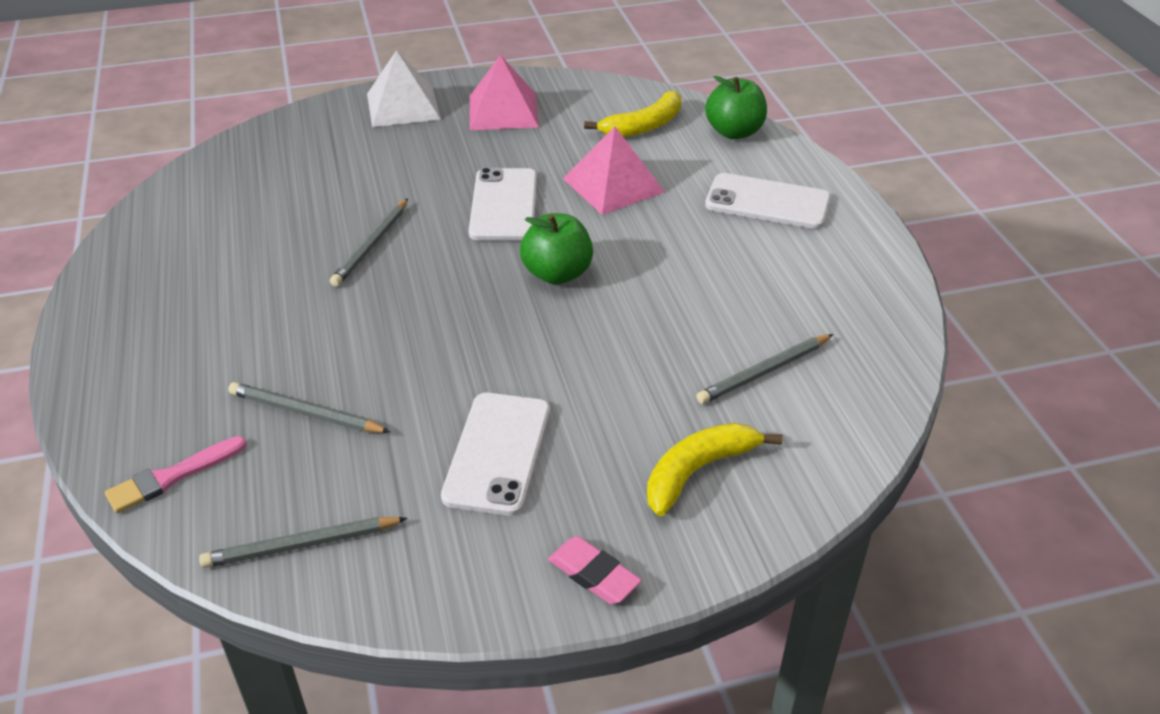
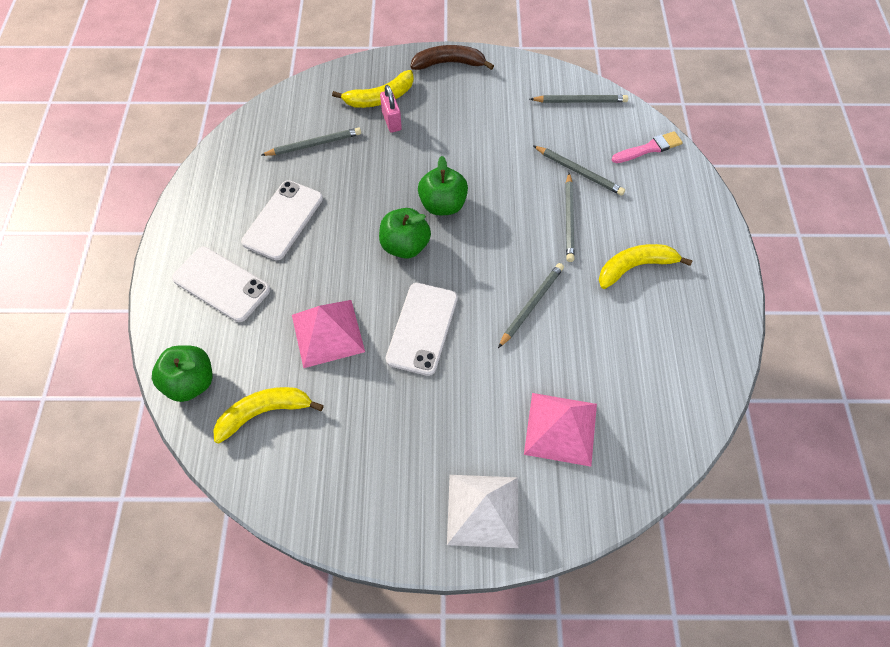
camera: 165 degrees left, 20 degrees up
(226, 305) = (634, 267): none -> yellow banana
(323, 344) = (569, 219): none -> grey pencil
(498, 453) = (477, 127): white phone -> white phone (283, 220)
(503, 111) = (385, 474): pink pyramid -> pink pyramid (561, 428)
(521, 328) = (443, 205): none -> green apple
(594, 574) = (449, 63): pink eraser -> brown banana
(656, 433) = (391, 121): none -> pink padlock

